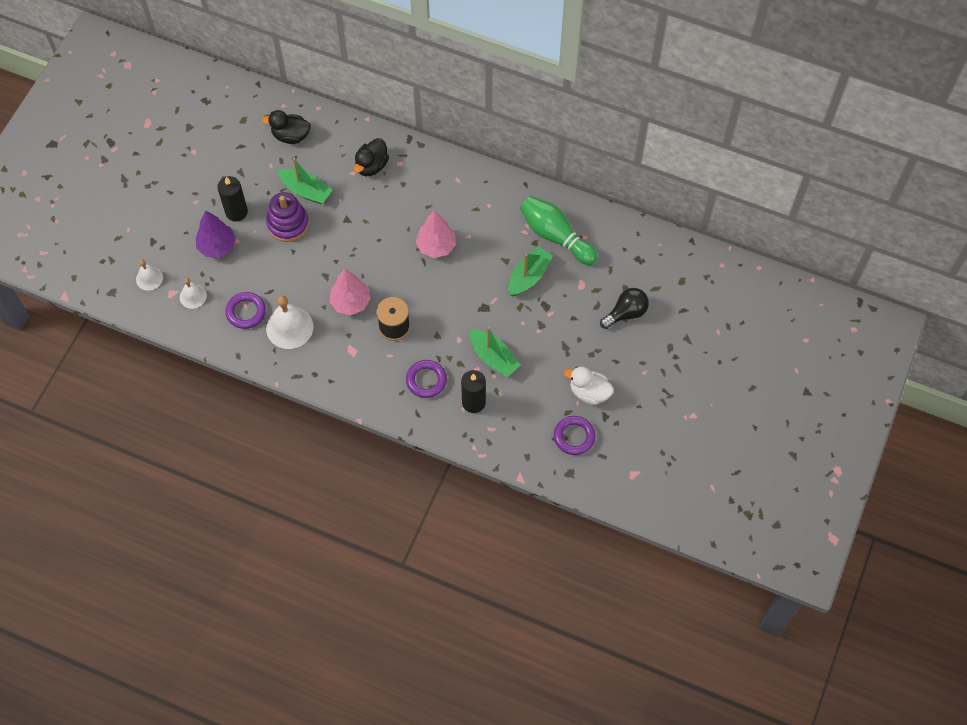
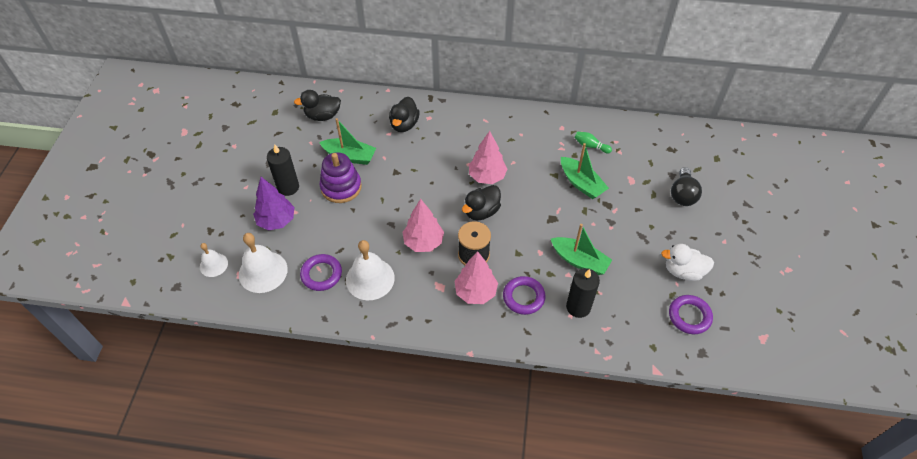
camera: 15 degrees left, 10 degrees down
(193, 296) = (263, 271): white bell -> white bell, size x1.73
(383, 364) = (475, 292): none -> pink tree
(417, 283) = (481, 211): none -> black duck
(528, 276) = (581, 183): green boat -> green boat turned 120 degrees clockwise
(556, 236) = (590, 146): green bowling pin -> green bowling pin, size x0.45
(626, 313) = (682, 195): black light bulb -> black light bulb turned 150 degrees clockwise

